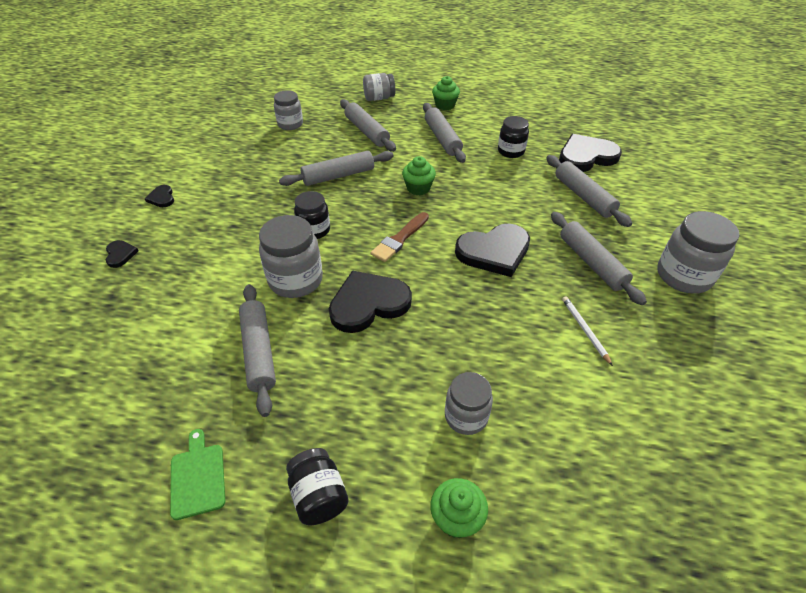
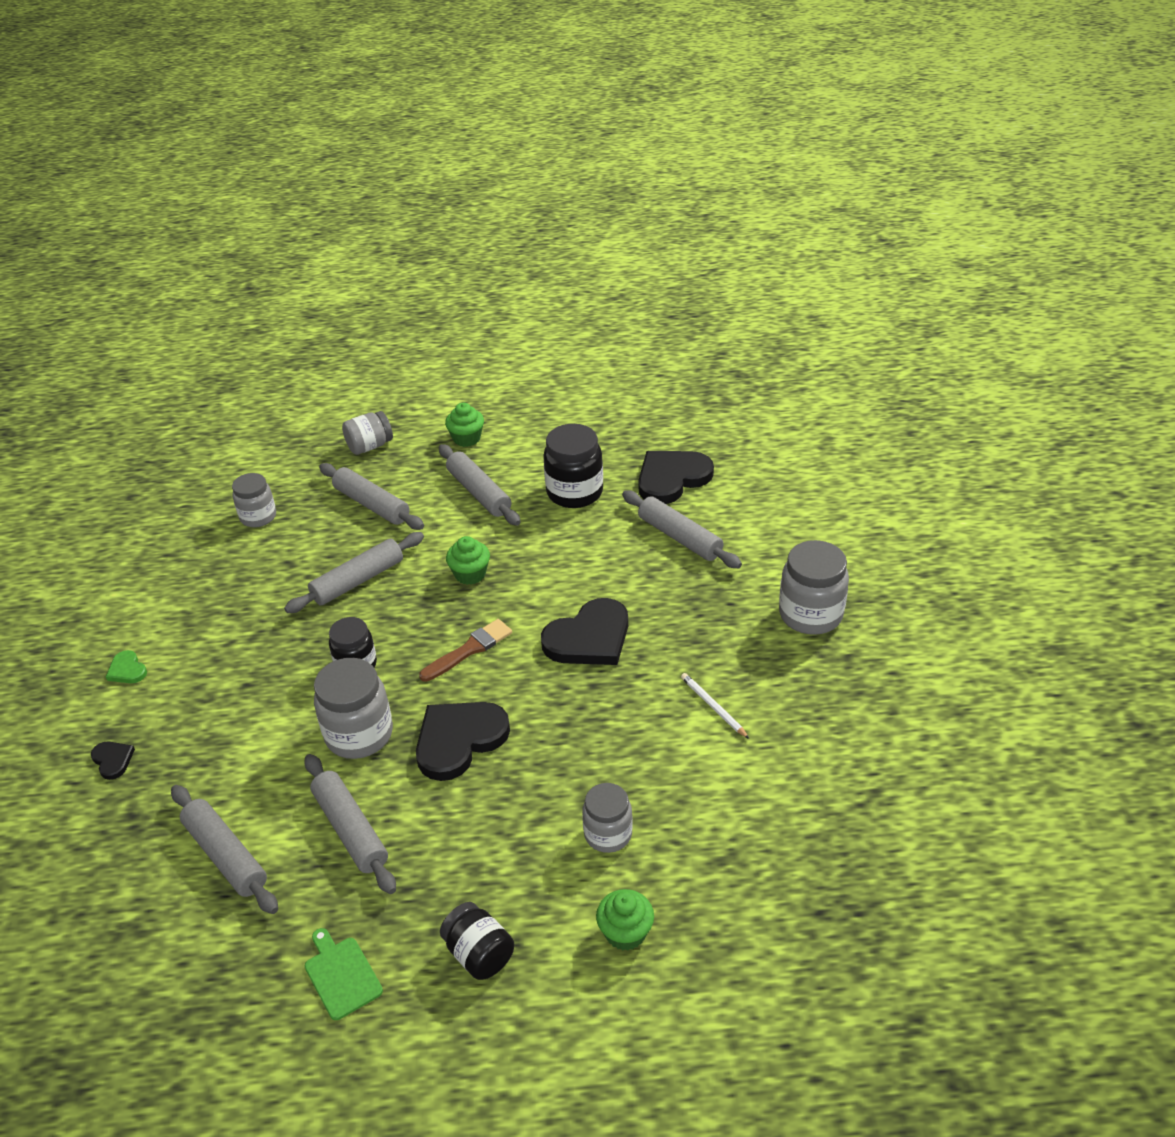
camera: 15 degrees left, 5 degrees down
(162, 198) = (127, 670): black heart -> green heart
(400, 239) = (469, 650): brown brush -> brown brush turned 150 degrees counterclockwise
(511, 151) = (574, 492): black jar -> black jar, size x1.55
(592, 263) = (706, 623): grey rolling pin -> grey rolling pin (226, 855)

